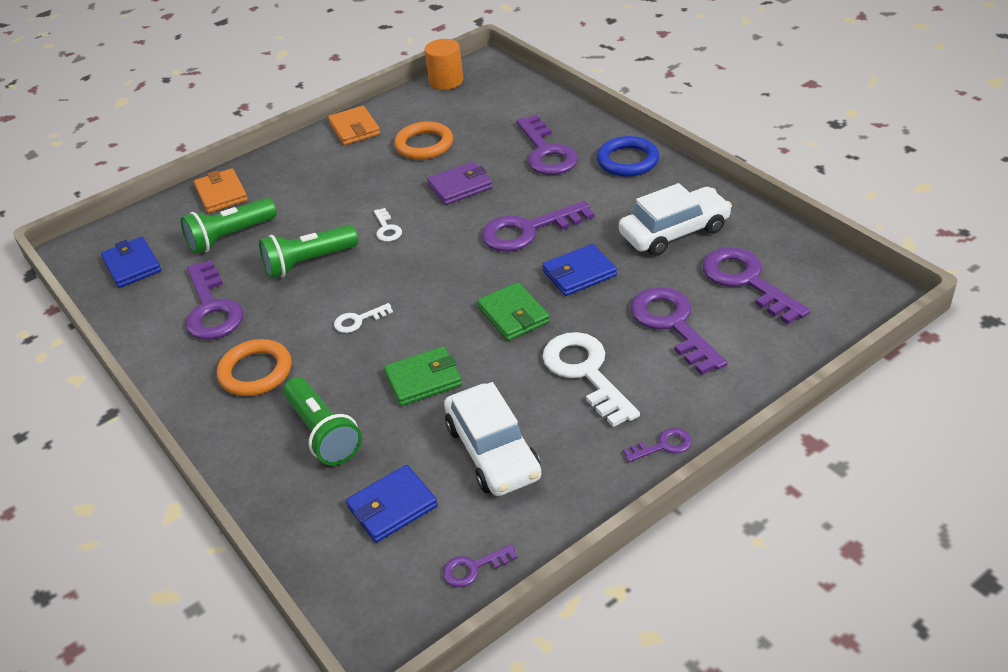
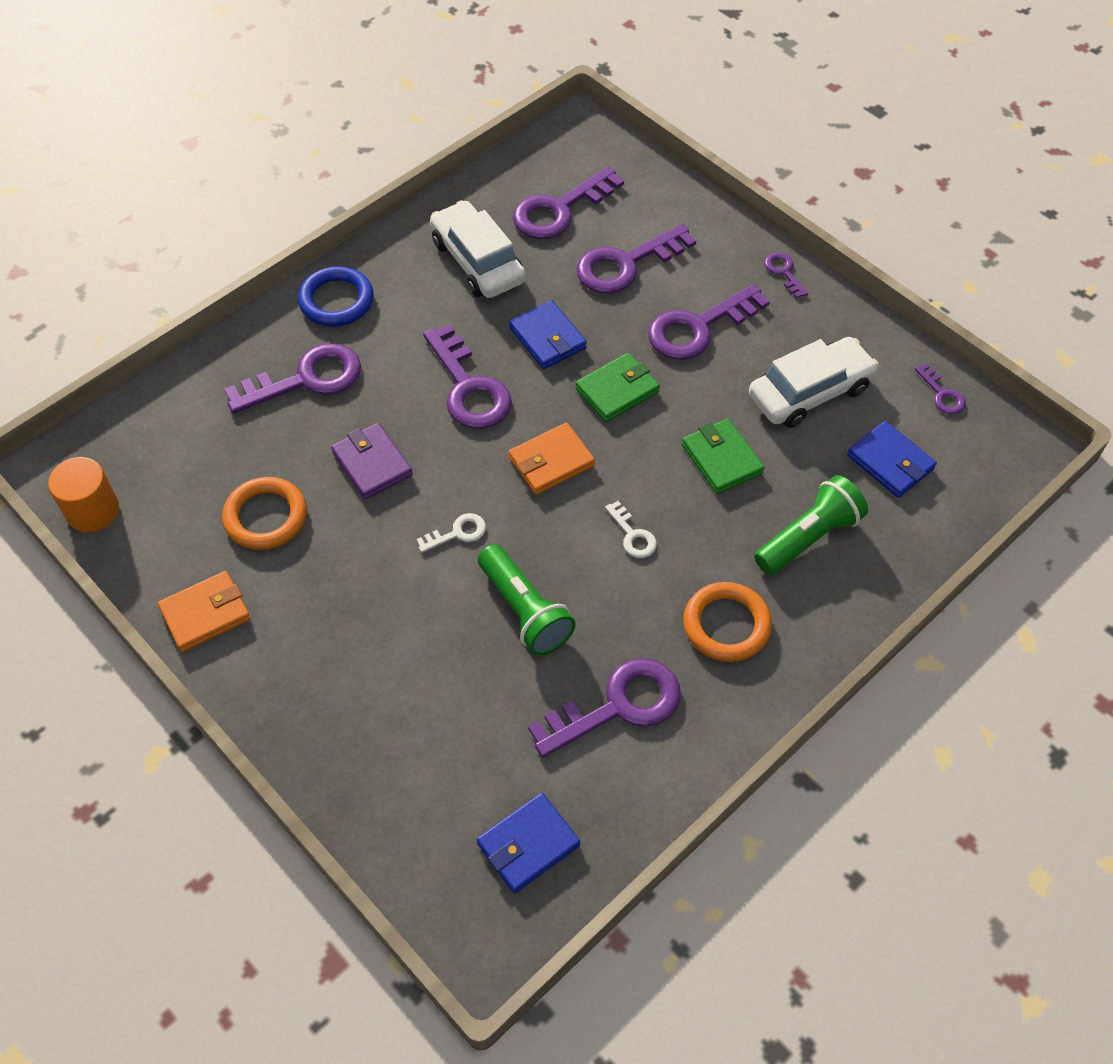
camera: 100 degrees left, 15 degrees up
(221, 194) = (358, 766): orange wallet -> orange wallet (551, 462)
(230, 237) = (465, 724): green flashlight -> none
(586, 373) = (698, 327): white key -> purple key

